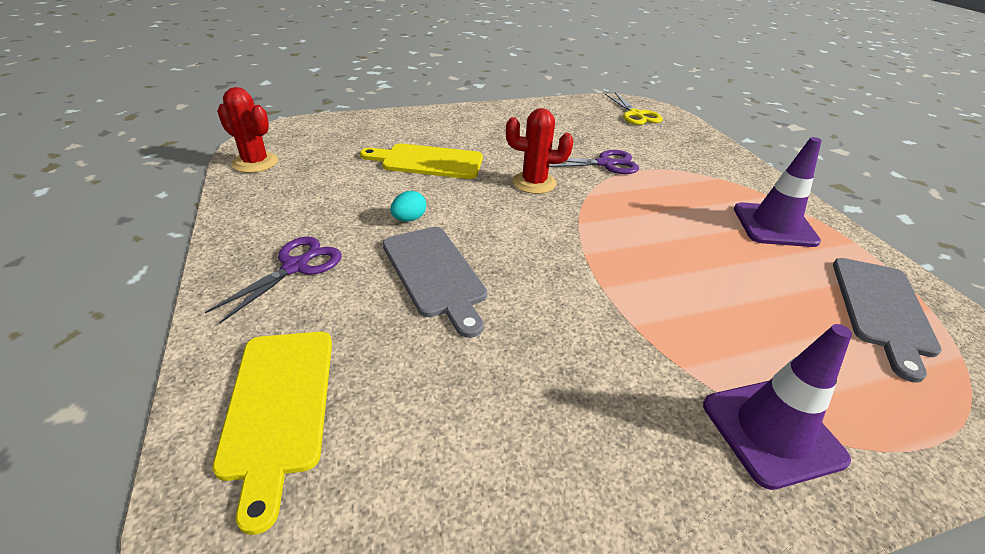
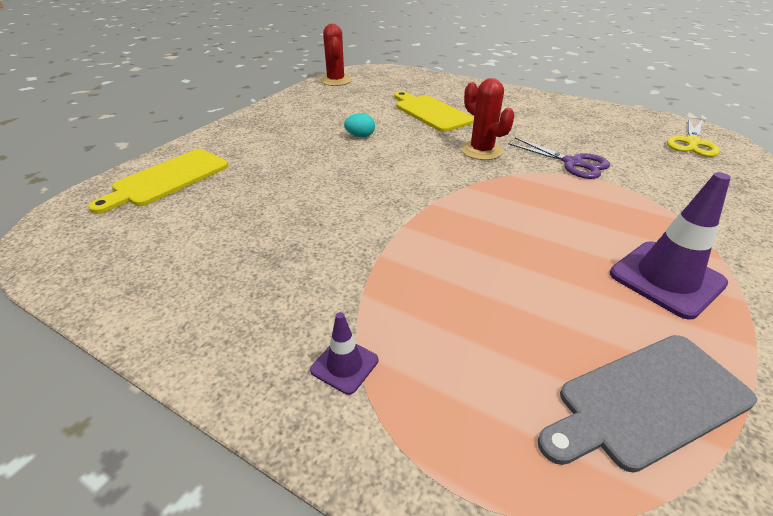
camera: 50 degrees right, 0 degrees up
(296, 266) = (269, 132): purple scissors -> none
(435, 274) = (321, 167): grey cutting board -> none
(772, 431) = (344, 365): purple traffic cone -> purple traffic cone, size x0.51

